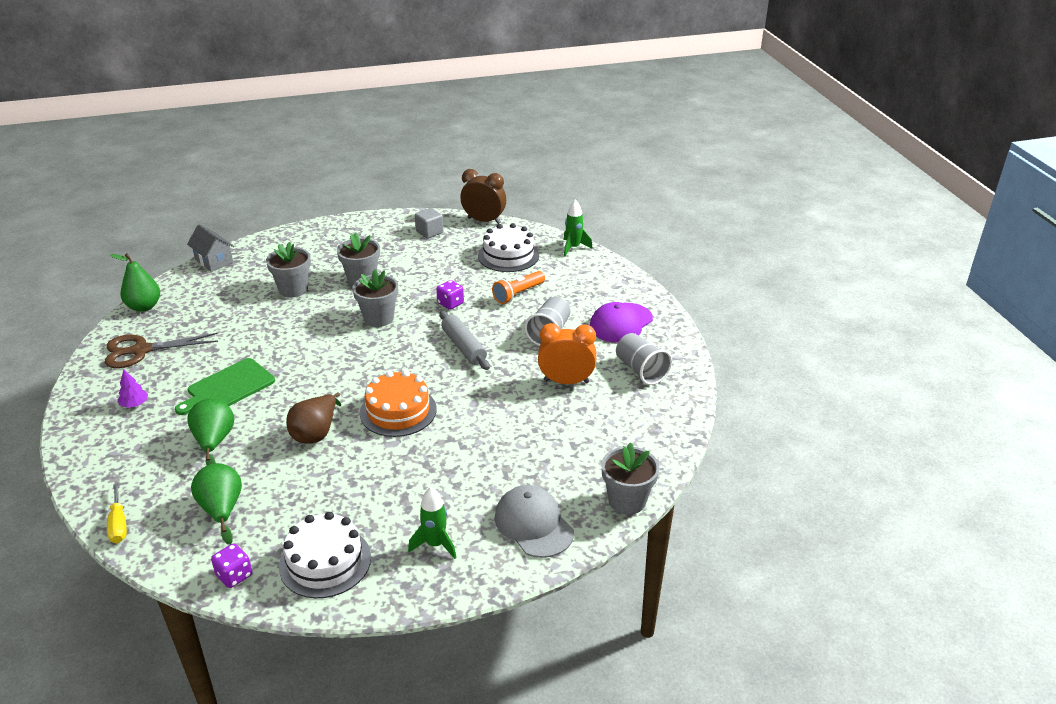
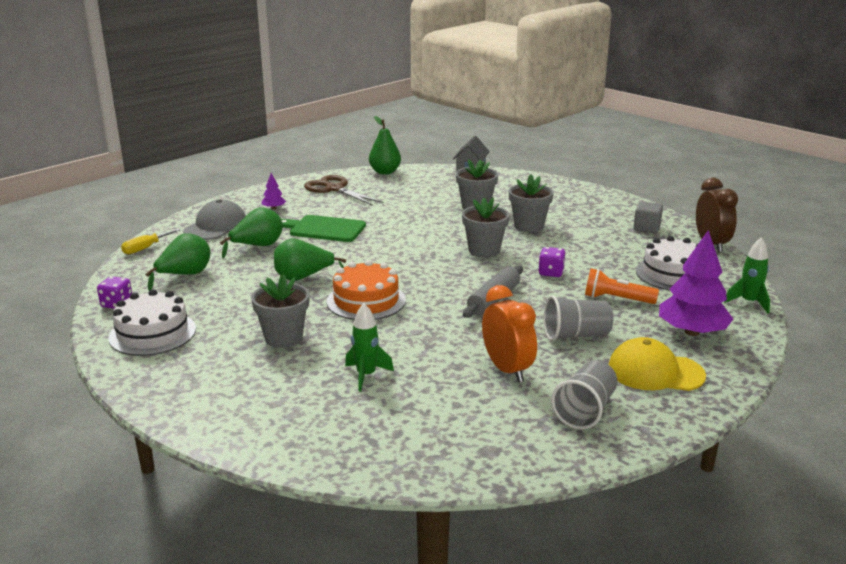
camera: 60 degrees right, 10 degrees down
(316, 433) = (303, 278): brown pear -> green pear
(435, 544) = (204, 375): green rocket -> green rocket (366, 375)
(533, 524) = (268, 418): grey cap -> grey cap (216, 226)
(588, 286) = (692, 332): none -> purple tree
(621, 323) = (655, 372): purple cap -> yellow cap
(627, 501) = (349, 467): grey flower pot -> grey flower pot (283, 338)

